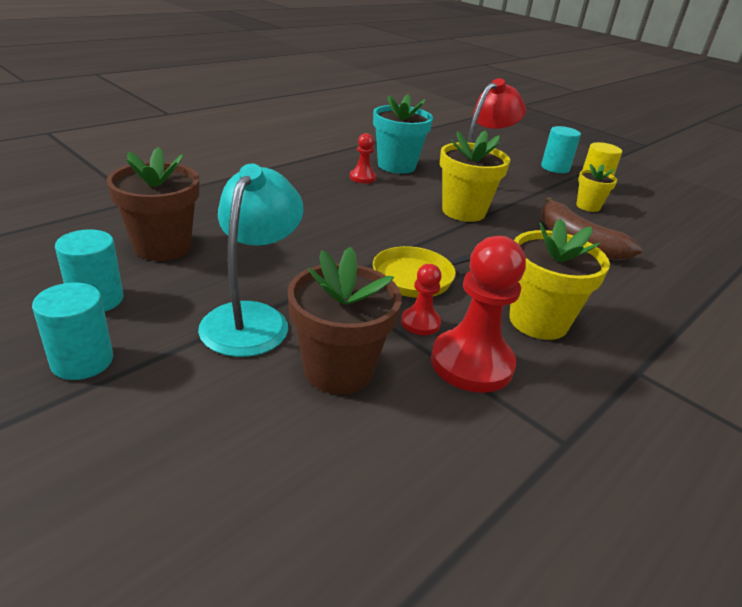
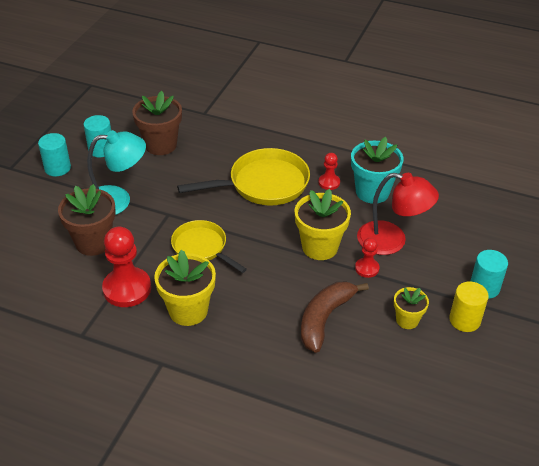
camera: 70 degrees right, 10 degrees up
(330, 208) = (263, 184): none -> yellow pan
(420, 322) = (153, 260): red pawn -> red pawn (367, 268)

